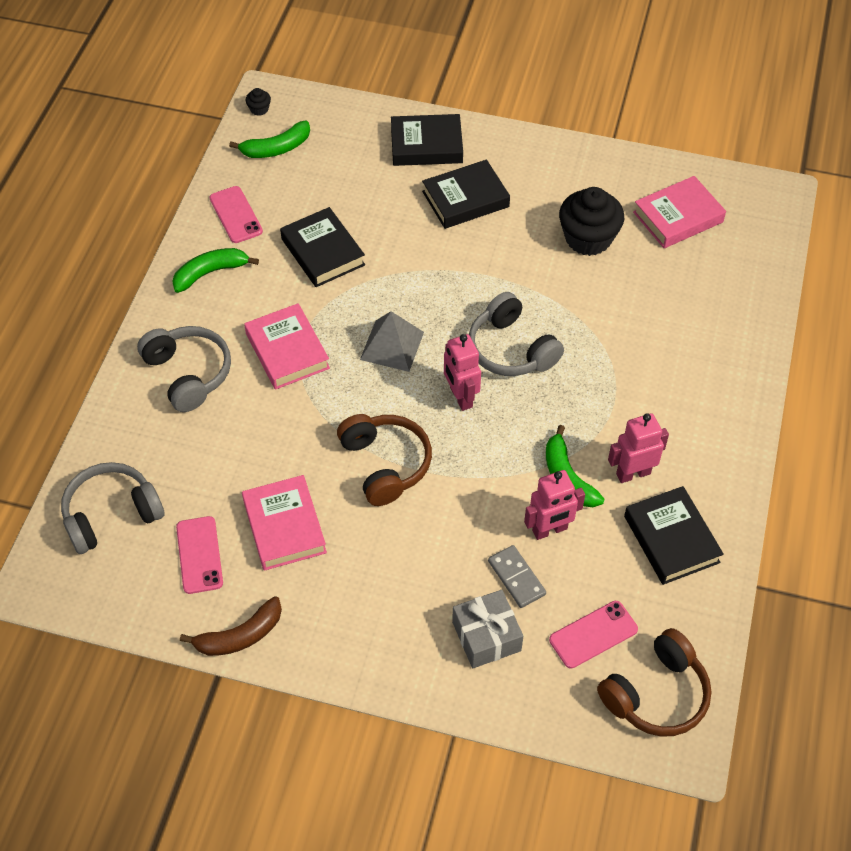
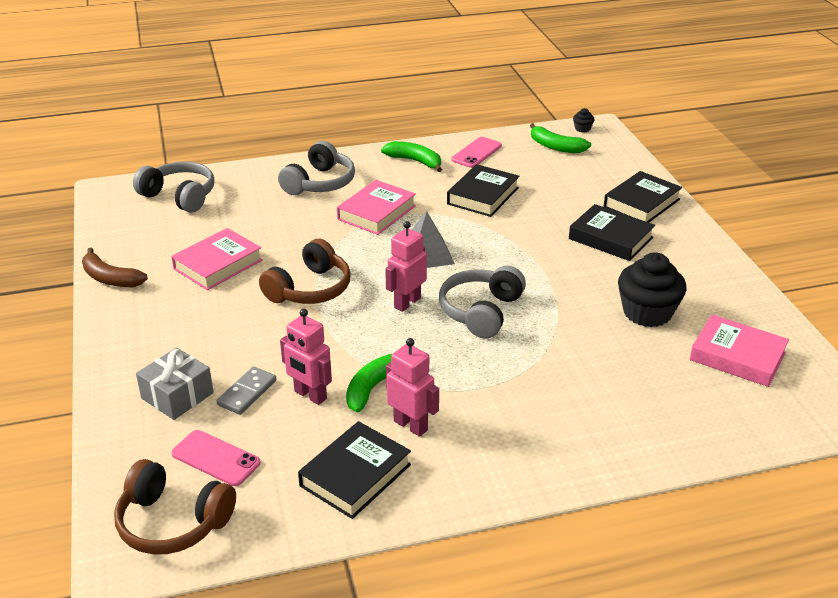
camera: 60 degrees right, 20 degrees down
(199, 555) = (169, 239): pink phone -> none
(426, 145) = (641, 203): black book -> black book turned 75 degrees clockwise

